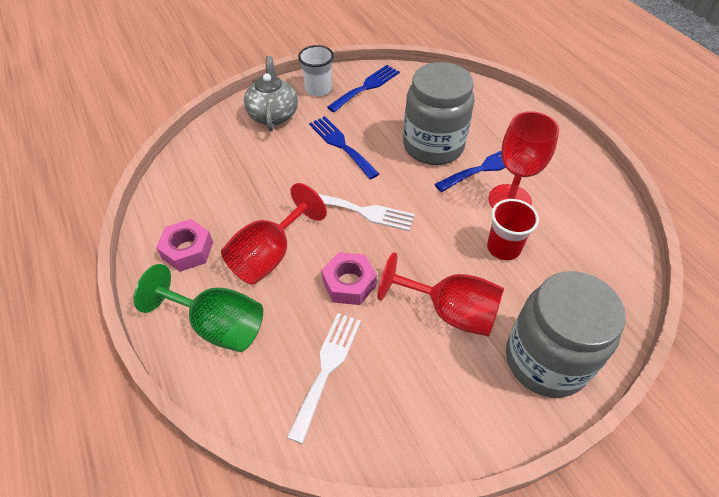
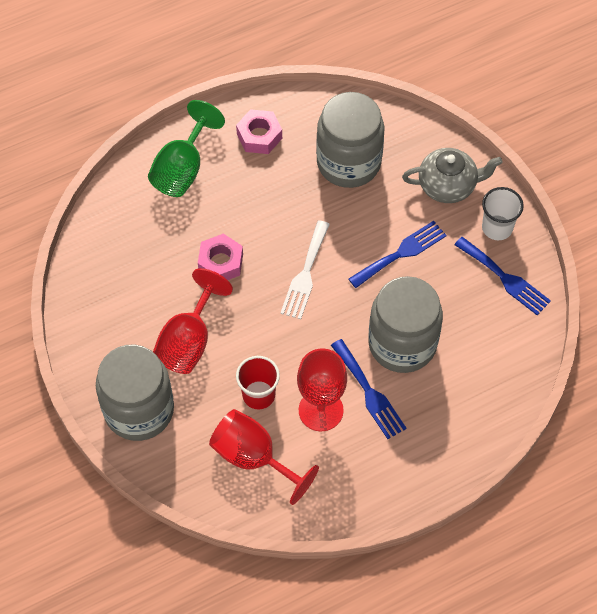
camera: 90 degrees right, 10 degrees up
(236, 178) = (348, 162): none -> grey jar
(269, 255) = (252, 199): red goblet -> red goblet (253, 457)
(327, 368) = (141, 248): white fork -> none

